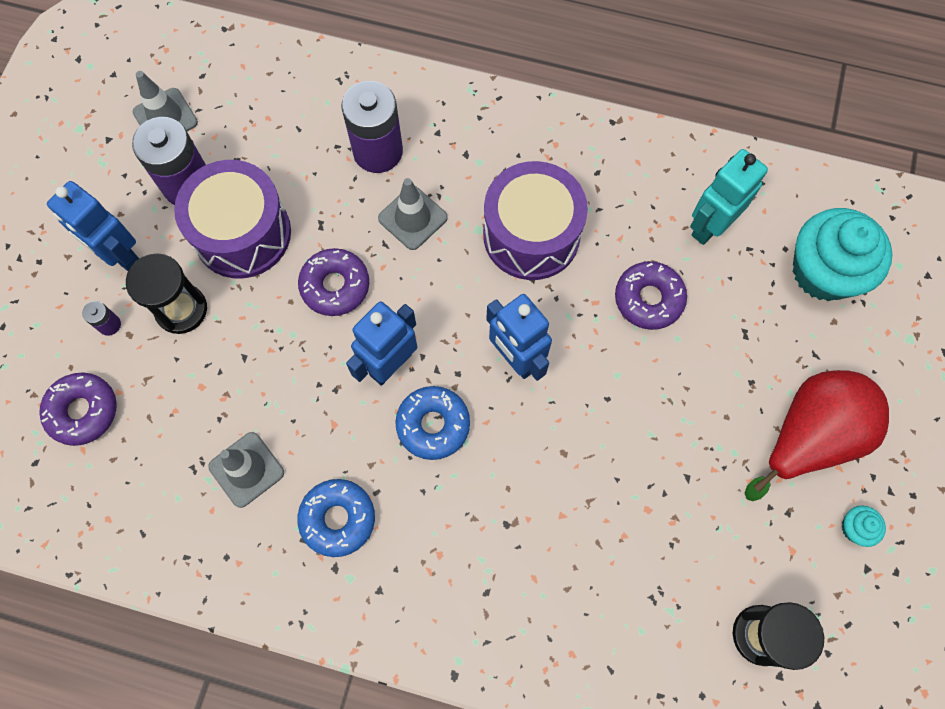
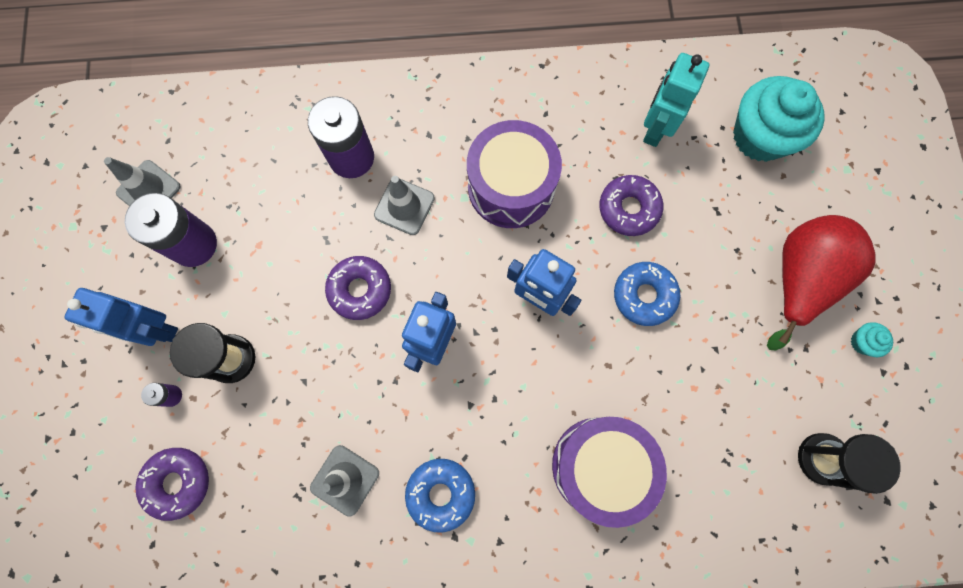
camera: 20 degrees left, 5 degrees up
(242, 233) = (260, 271): purple drum -> purple drum (600, 466)
(433, 425) = (490, 381): blue donut -> blue donut (644, 295)

